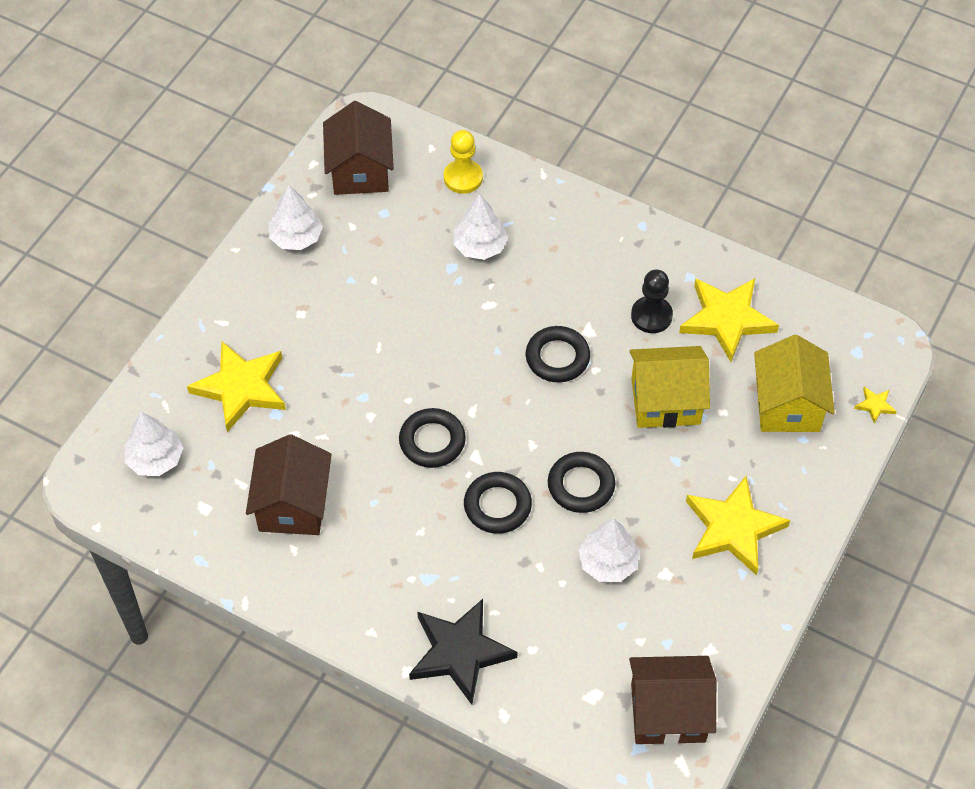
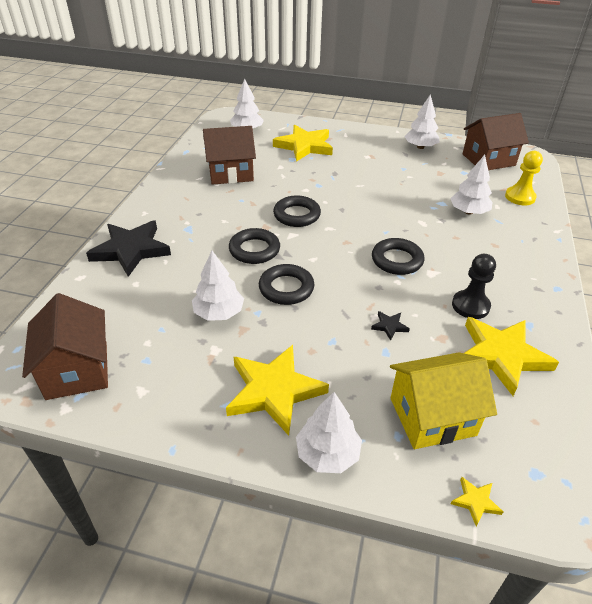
camera: 75 degrees right, 15 degrees down
(665, 401) = (389, 326): yellow house -> black star
(812, 499) = (327, 454): none -> white tree

